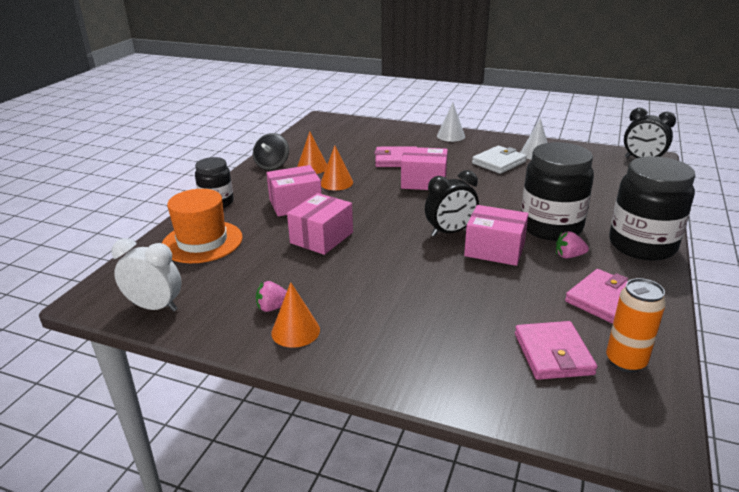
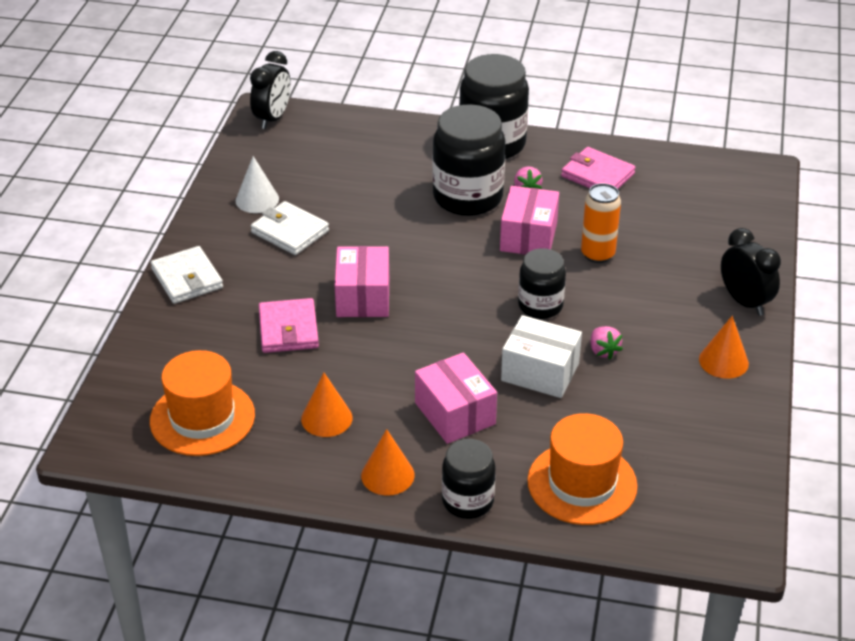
camera: 100 degrees left, 10 degrees up
(155, 307) = (730, 481): white clock -> none
(272, 165) = (323, 468): black spinning top -> none
(273, 308) = (693, 385): pink strawberry -> pink strawberry (603, 351)
(322, 238) = (540, 372): pink box -> white box
(329, 139) = (202, 418): none -> orange hat
(336, 183) = (379, 382): orange cone -> orange cone (387, 475)
(399, 246) = (540, 306): none -> black jar
(450, 232) = (498, 269): black clock -> black clock (744, 302)
(451, 136) = (187, 278): white cone -> white wallet
(553, 354) = (688, 207): pink wallet -> none
(625, 361) = (681, 173): orange can -> orange can (597, 254)

